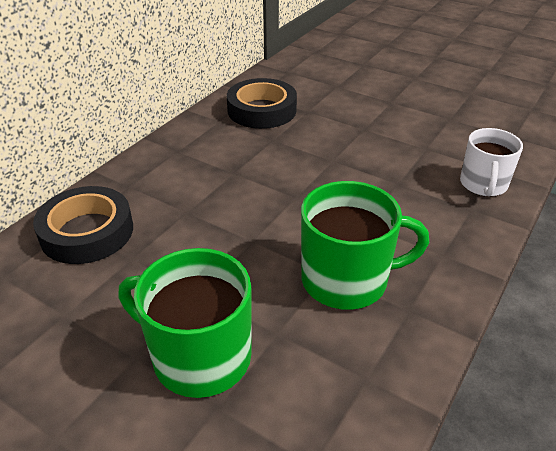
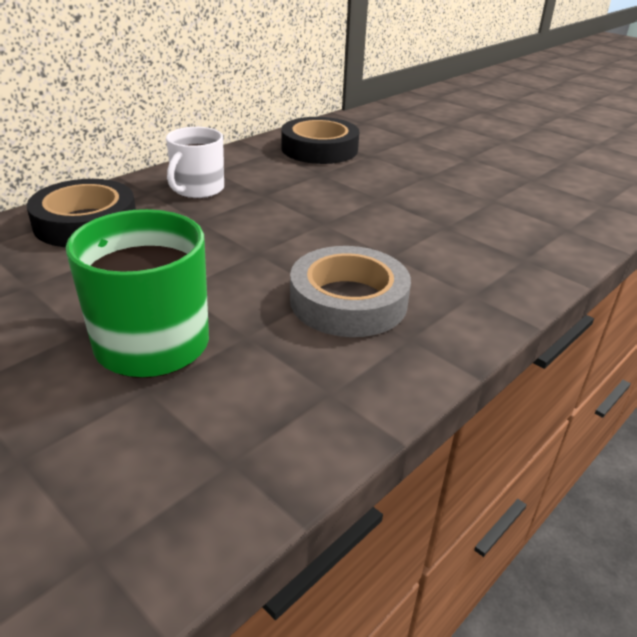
camera: 10 degrees right, 5 degrees down
(347, 280) = (348, 301): green mug -> grey tape
(483, 185) = (548, 240): white mug -> white mug (197, 189)

